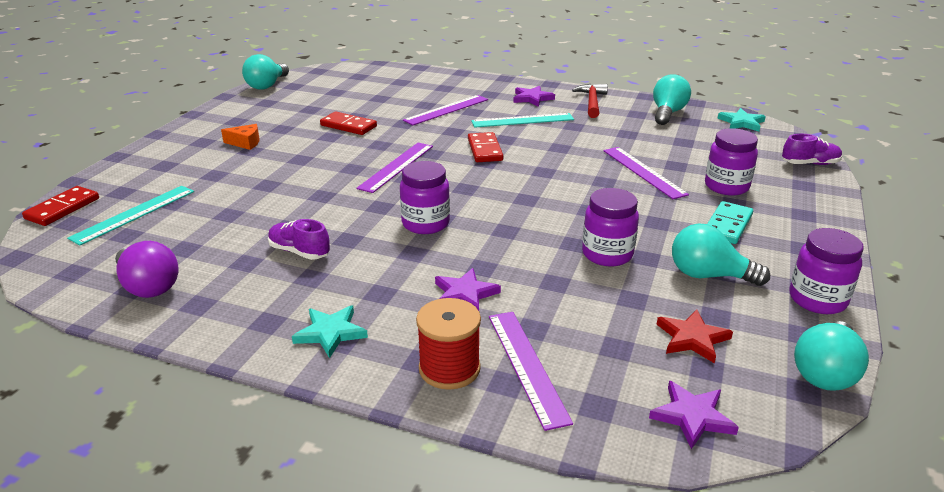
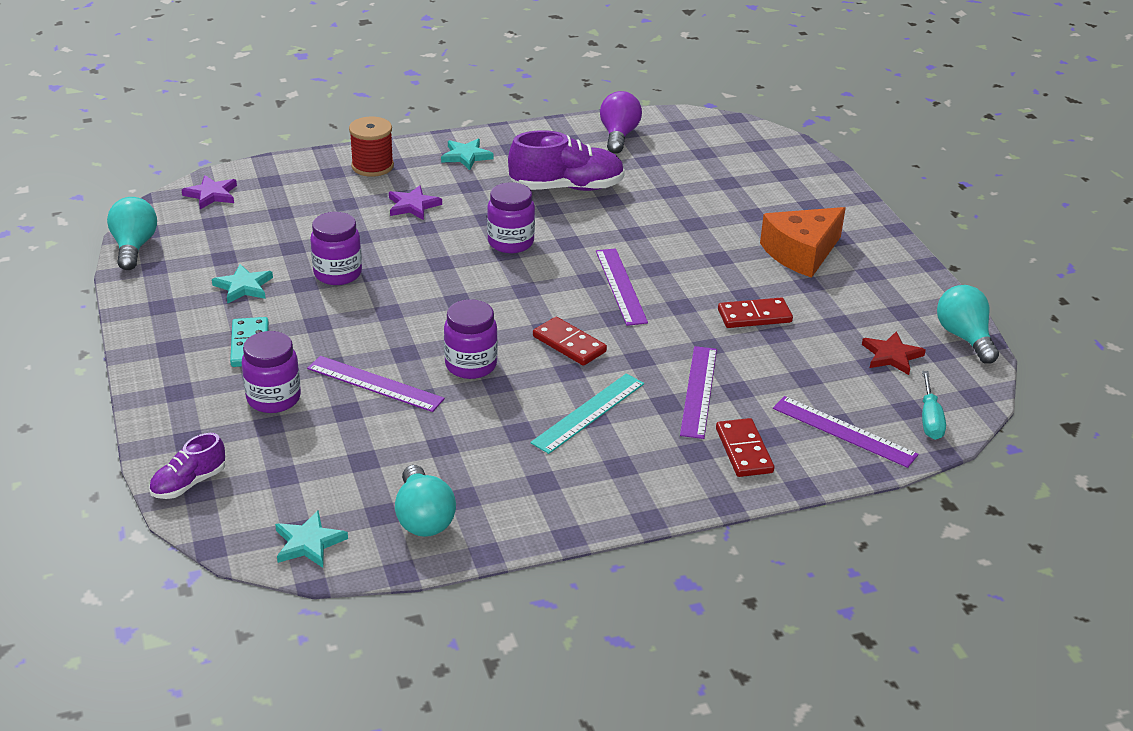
camera: 140 degrees right, 5 degrees up
(63, 209) = (789, 148): red domino -> red domino (743, 450)
(134, 214) = (733, 165): turquoise ruler -> none
(148, 286) = (618, 136): purple light bulb -> purple light bulb turned 90 degrees clockwise
(245, 143) = (801, 253): orange cheese -> orange cheese, size x2.06
(299, 252) = (567, 187): purple shoe -> purple shoe, size x1.80
(357, 71) = (930, 419): none -> turquoise screwdriver
(527, 366) = (328, 183): purple ruler -> purple ruler (844, 431)
(532, 98) = (630, 467): purple star -> none
(592, 102) = (545, 496): red hammer -> none
(692, 338) = (233, 235): red star -> red star (891, 356)
(708, 275) = (244, 287): turquoise light bulb -> turquoise star
(817, 300) = (148, 298): purple jar -> purple jar (471, 365)

